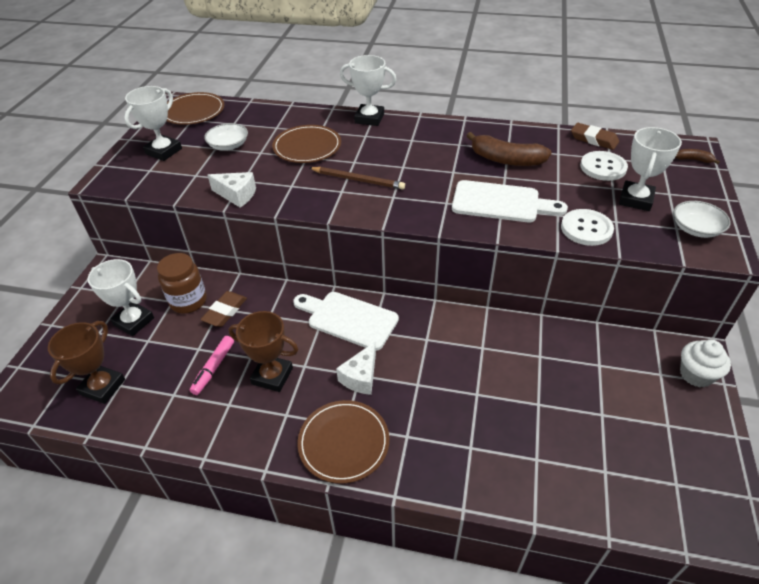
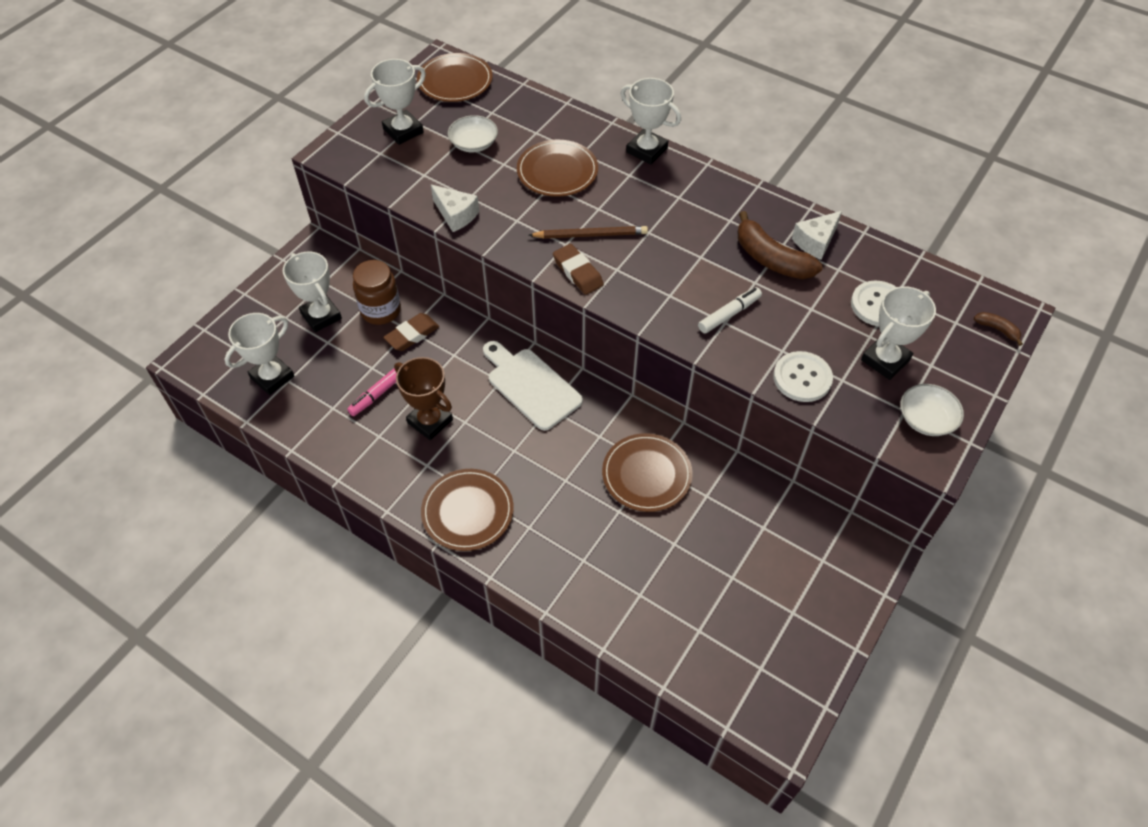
camera: 20 degrees right, 10 degrees up
(103, 387) = (272, 377): brown trophy -> white trophy
(358, 180) = (590, 235): brown pencil -> brown pencil turned 45 degrees counterclockwise
(361, 377) = (514, 453): white cheese -> white cheese (815, 242)
(482, 356) = (646, 474): none -> brown plate
(501, 202) = (729, 314): white cutting board -> white marker
(593, 139) = (895, 262): brown eraser -> brown eraser (578, 272)
(696, 374) = (861, 575): white cupcake -> none

